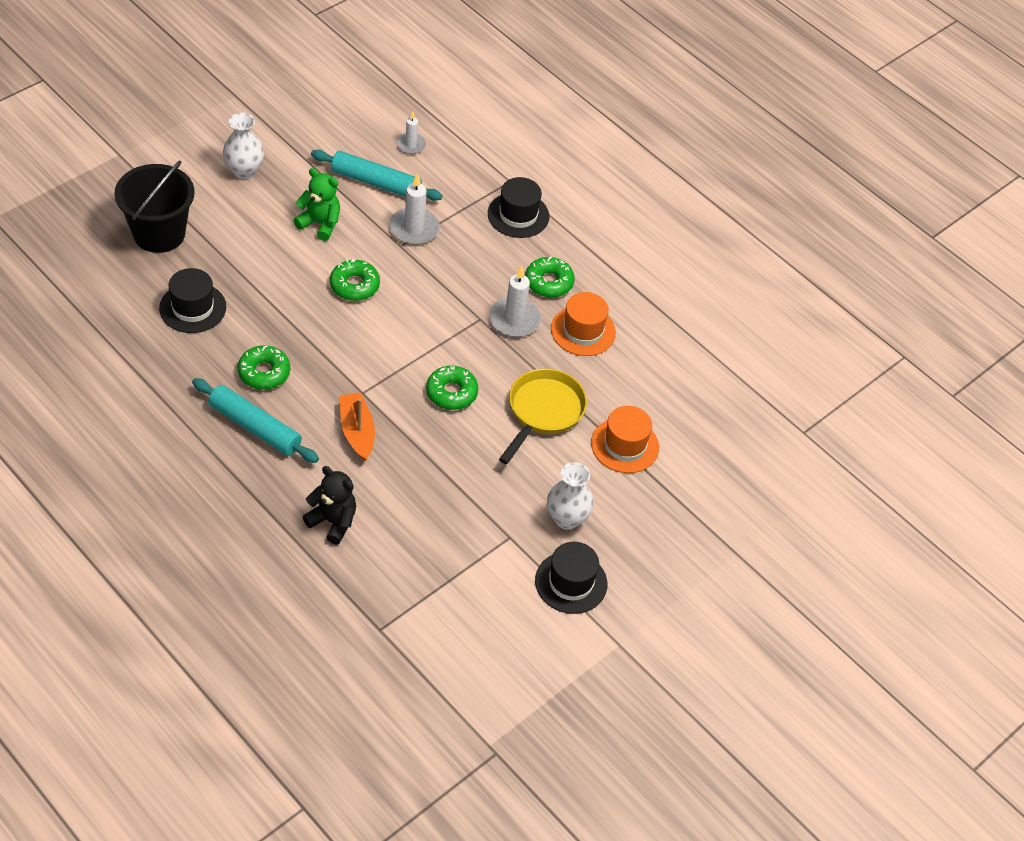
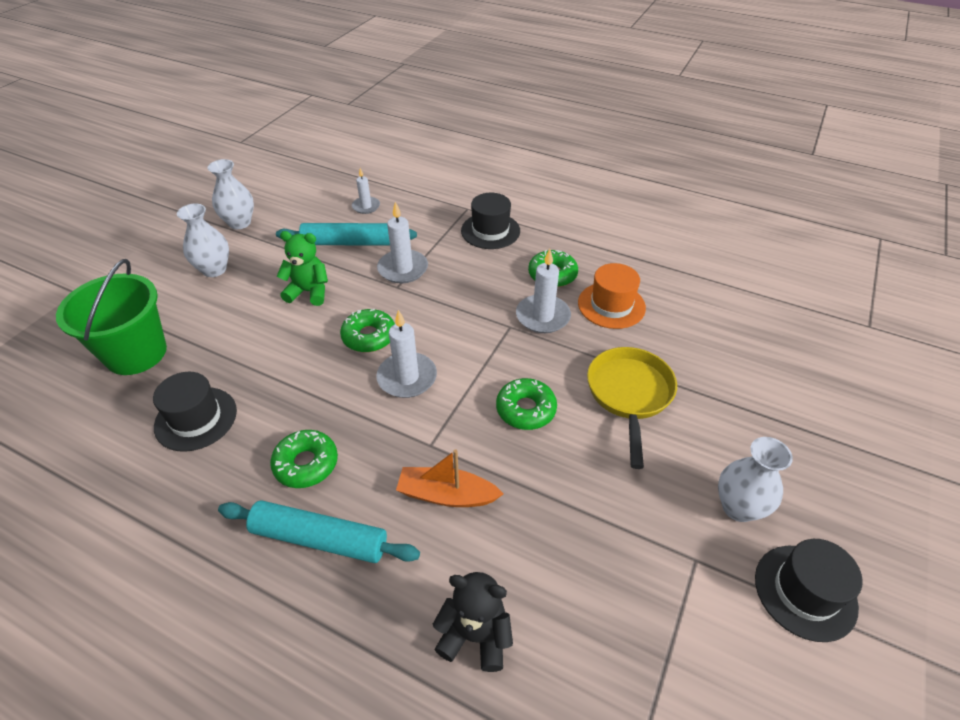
camera: 15 degrees left, 5 degrees down
(159, 234) = (136, 353): black bucket -> green bucket
(282, 124) = (240, 223): none -> white vase
(357, 432) = (446, 495): orange boat -> orange boat turned 45 degrees counterclockwise
(369, 333) = (407, 377): none -> white candle
(625, 445) = (731, 399): orange hat -> none

